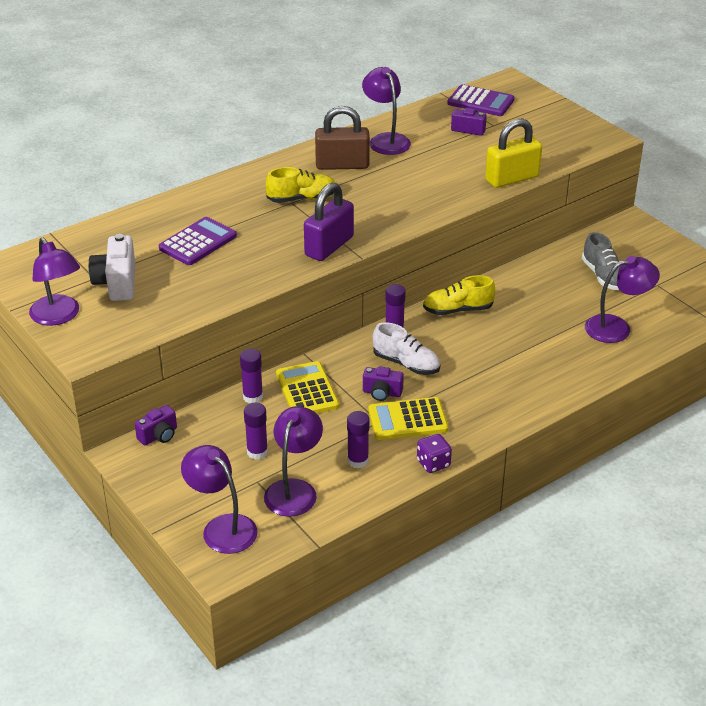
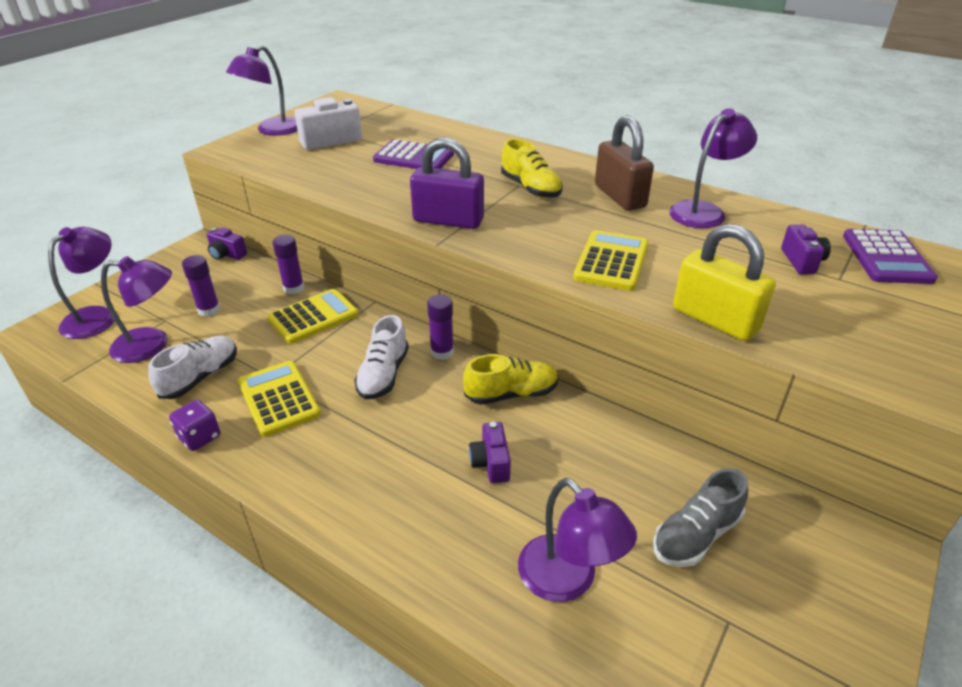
camera: 70 degrees right, 0 degrees up
(358, 461) = (200, 377): purple glue stick -> white shoe
(382, 393) = (323, 368): purple camera -> purple camera (491, 463)
(429, 194) = (611, 261): none -> yellow calculator
(458, 310) = (511, 394): yellow shoe -> yellow shoe turned 105 degrees clockwise

